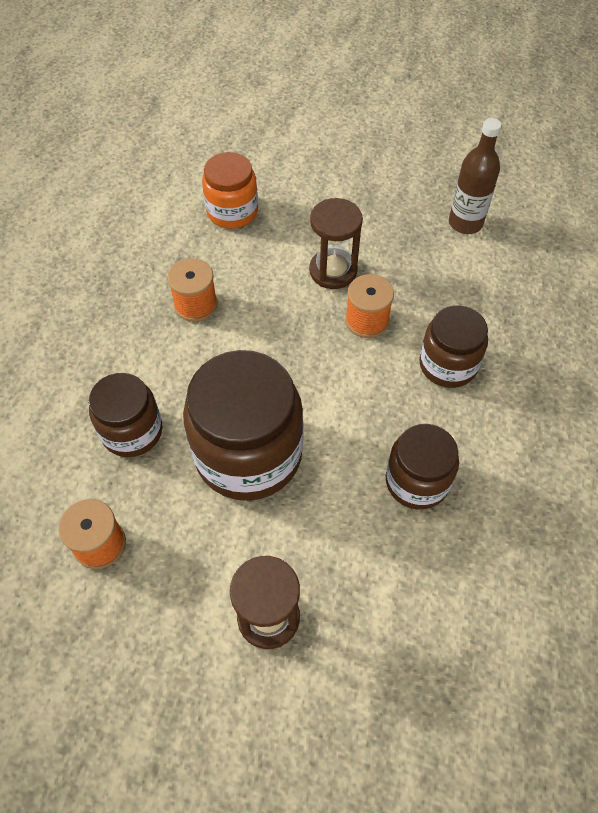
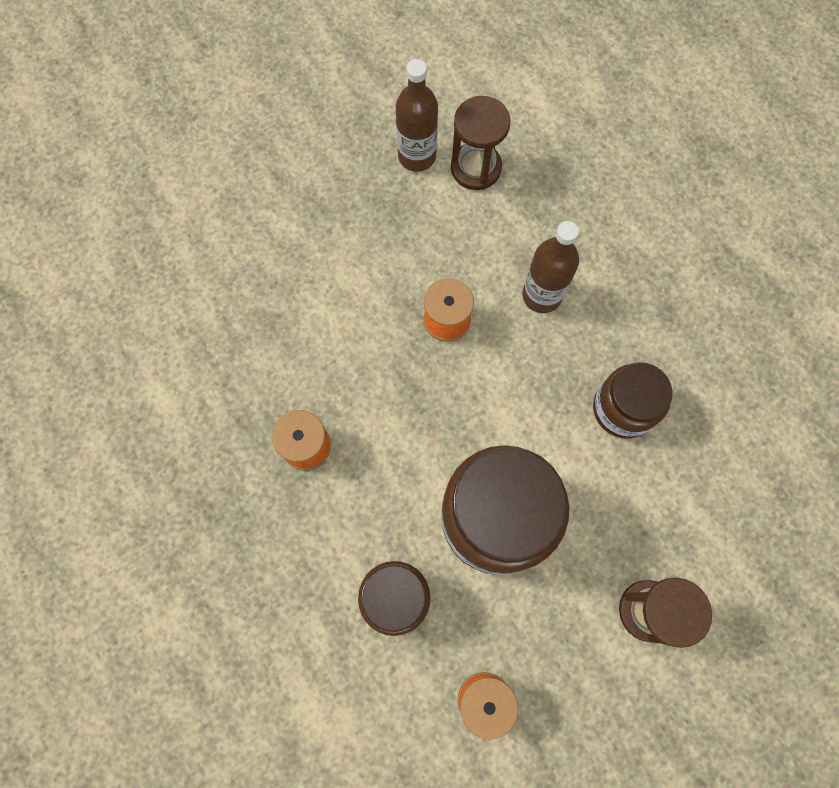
camera: 50 degrees left, 15 degrees up
(232, 211) = (225, 332): orange jar -> none
(333, 271) = (372, 303): brown hourglass -> brown hourglass (476, 168)
(448, 364) = (542, 295): brown jar -> brown bottle

